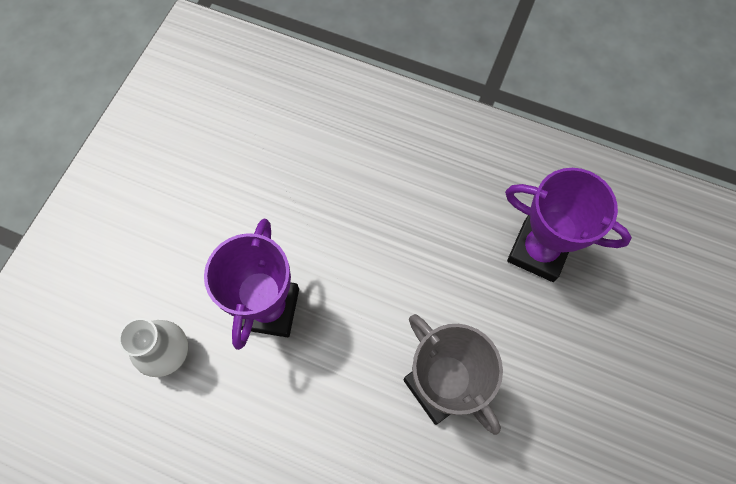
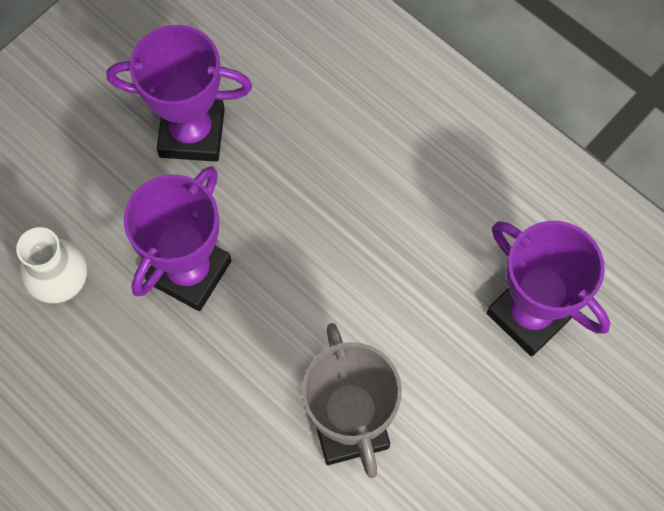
camera: 20 degrees right, 0 degrees up
(232, 200) = (192, 133): none -> purple trophy

